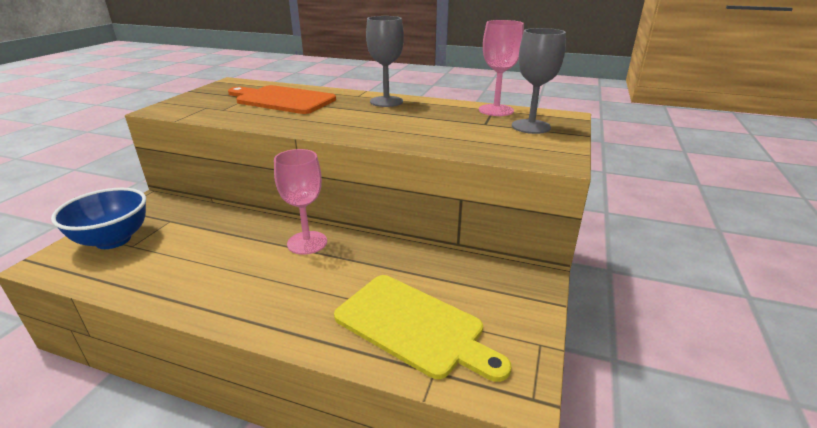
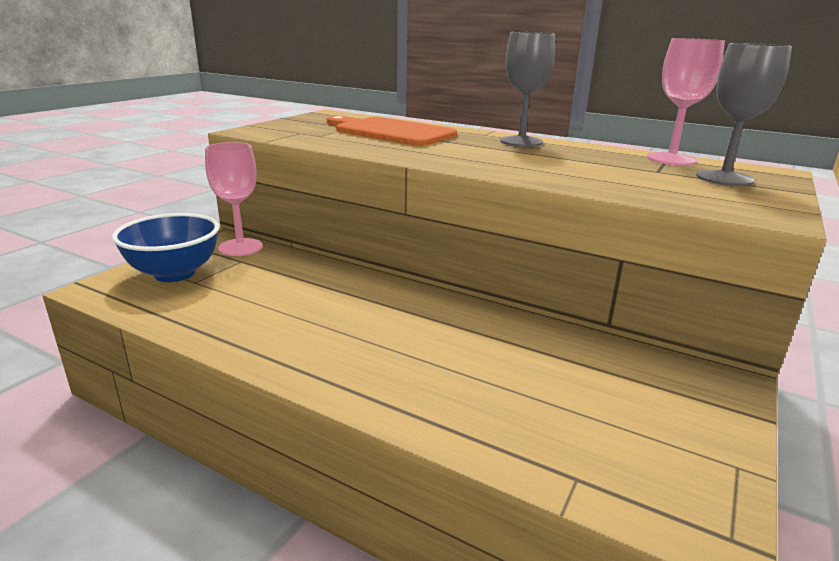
camera: 10 degrees right, 5 degrees down
(307, 243) = (405, 302): pink goblet -> pink goblet (240, 247)
(414, 326) = (547, 416): yellow cutting board -> none

